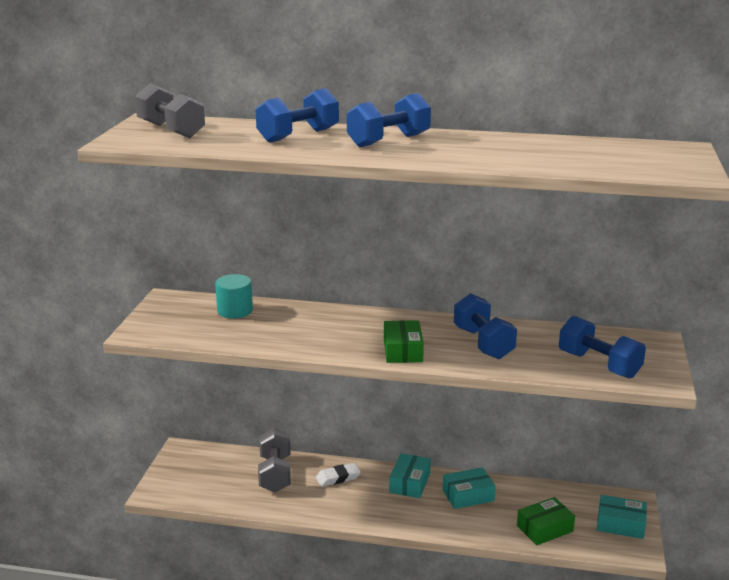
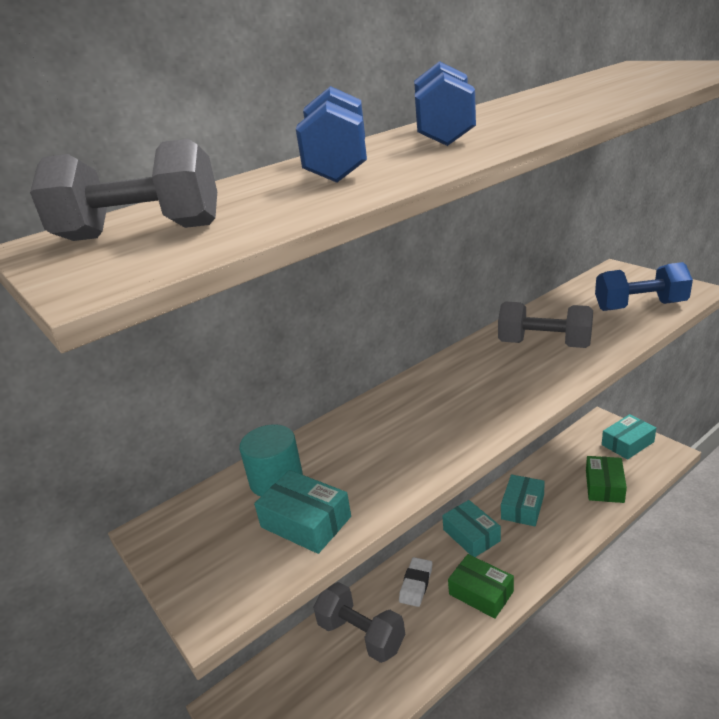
camera: 45 degrees left, 5 degrees up
(212, 331) = (306, 522): none -> turquoise box
(403, 350) = (513, 394): green box -> green box (481, 593)
(483, 343) = (544, 344): blue dumbbell -> grey dumbbell

